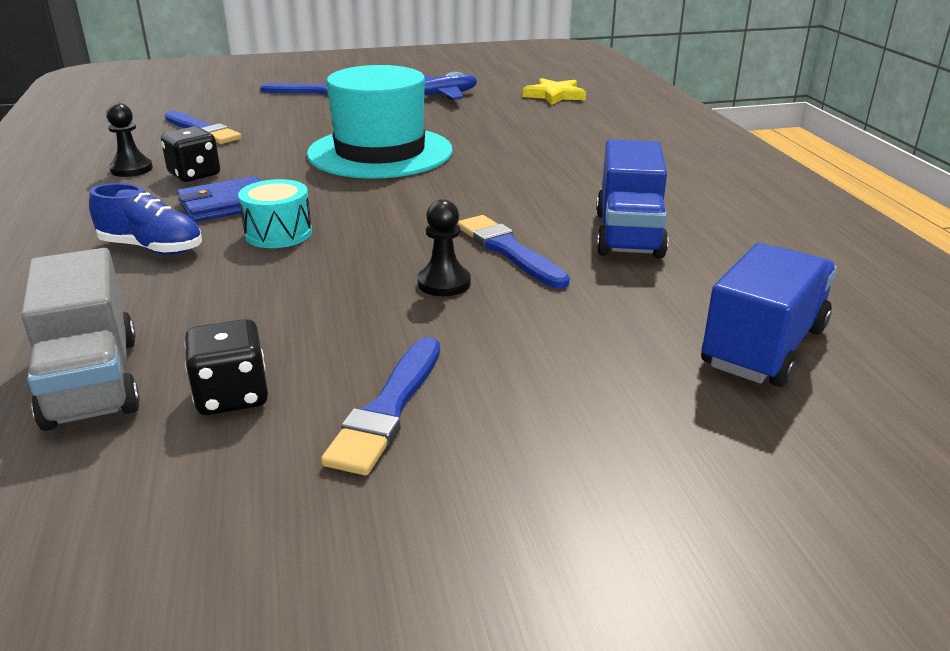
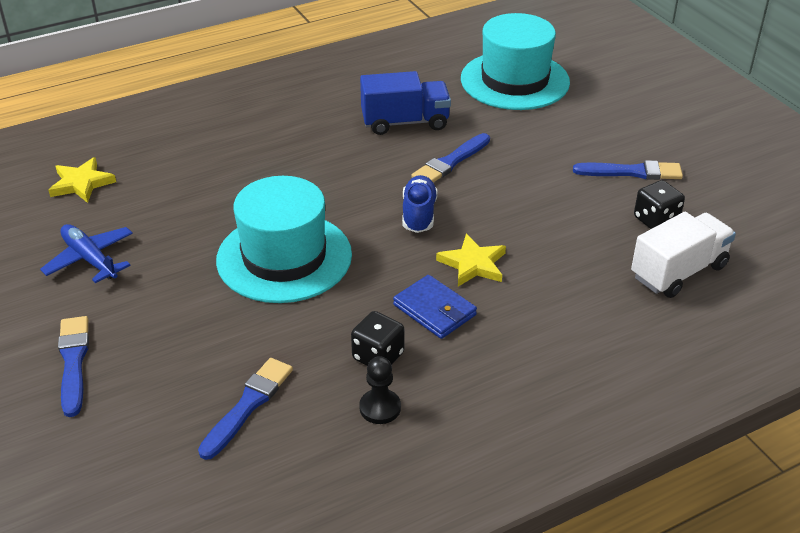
camera: 105 degrees left, 10 degrees up
(92, 381) = (678, 272): grey truck -> white truck
(152, 248) = (527, 318): blue shoe -> blue shoe (419, 214)
(278, 233) = (473, 264): turquoise drum -> yellow star
(444, 283) = (505, 178): black pawn -> none
(764, 347) = (515, 81): blue truck -> turquoise hat

